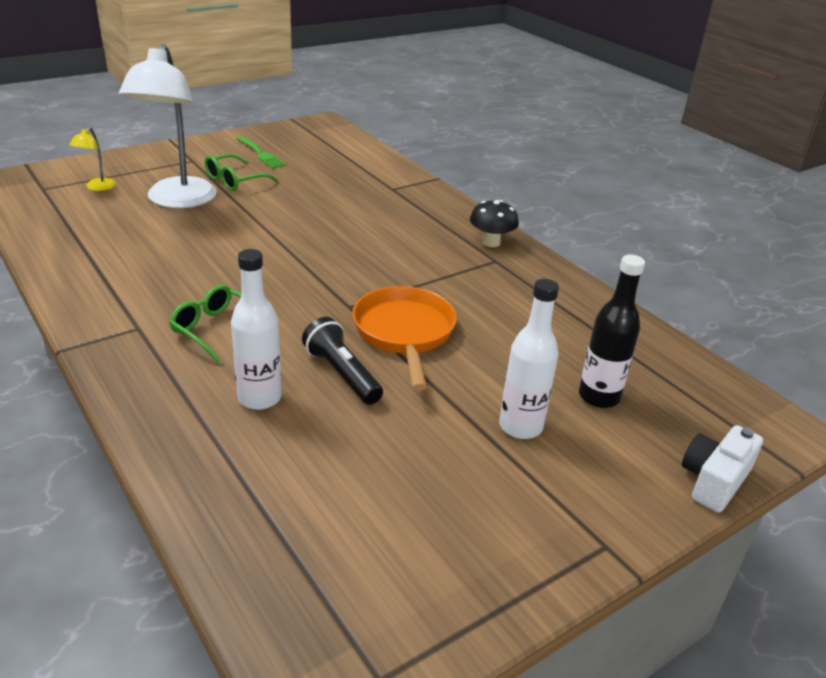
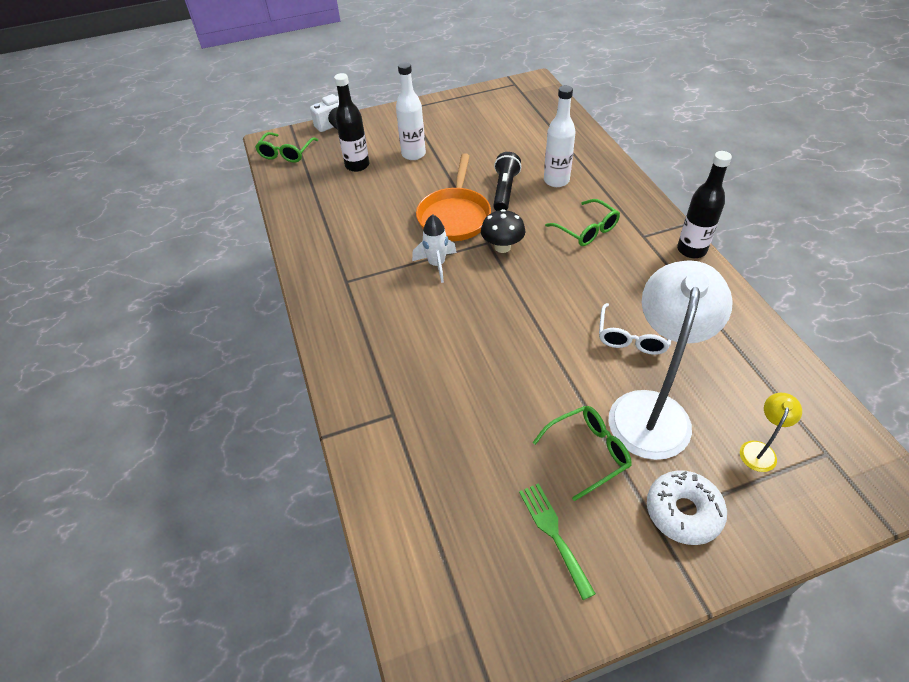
camera: 160 degrees left, 15 degrees up
(78, 316) = (691, 250): none -> black bottle
(170, 164) = (683, 512): none -> white donut
(182, 238) = (632, 337): none -> white glasses
(342, 374) = (504, 191): black flashlight -> black flashlight turned 150 degrees counterclockwise
(403, 280) = (437, 265): none -> white rocket
(491, 242) = (335, 305): black mushroom -> black mushroom (502, 247)
(734, 408) = (286, 153): none -> green glasses

